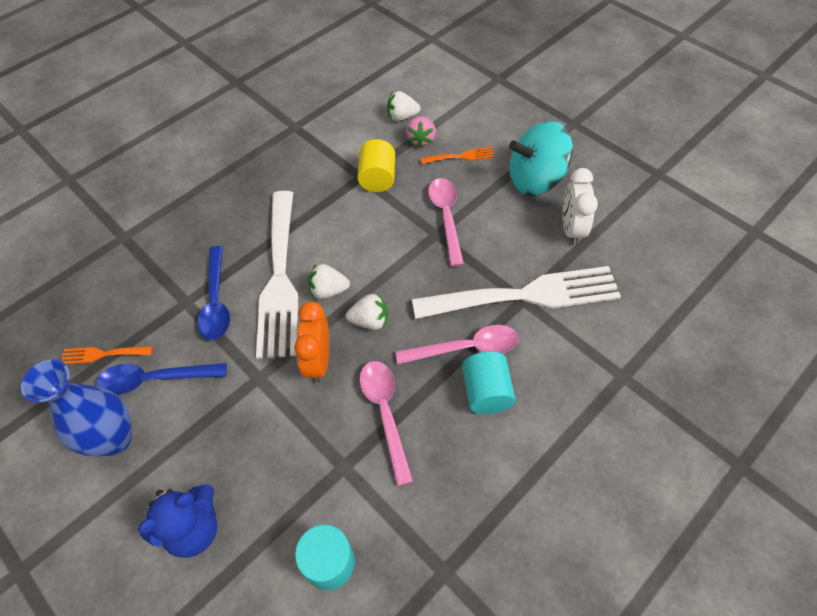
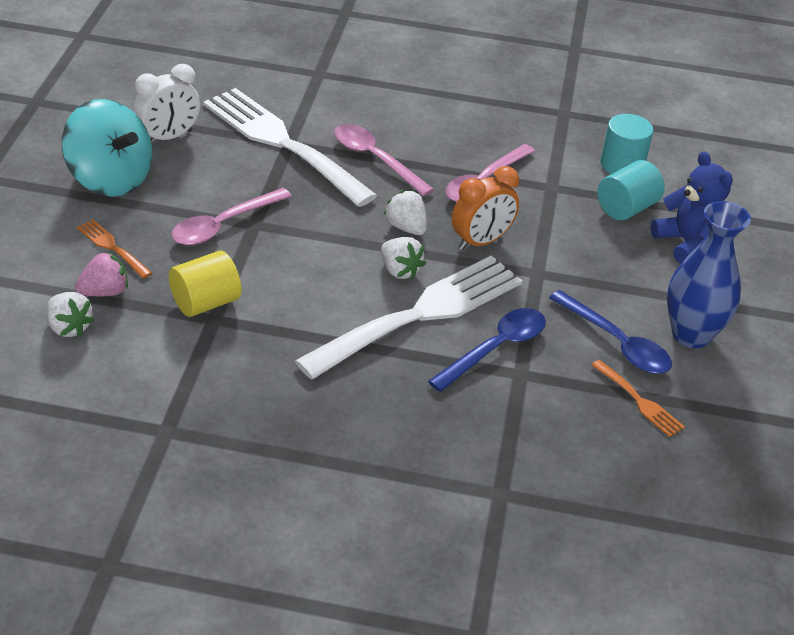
camera: 130 degrees left, 15 degrees down
(194, 529) = (687, 243): blue teddy bear -> blue teddy bear turned 45 degrees clockwise
(486, 392) = (407, 136): turquoise cylinder -> turquoise cylinder (626, 208)

